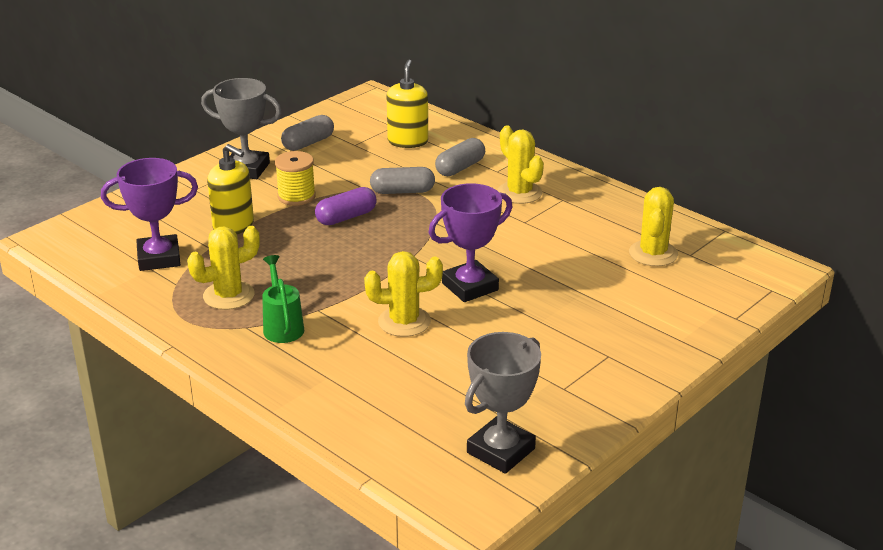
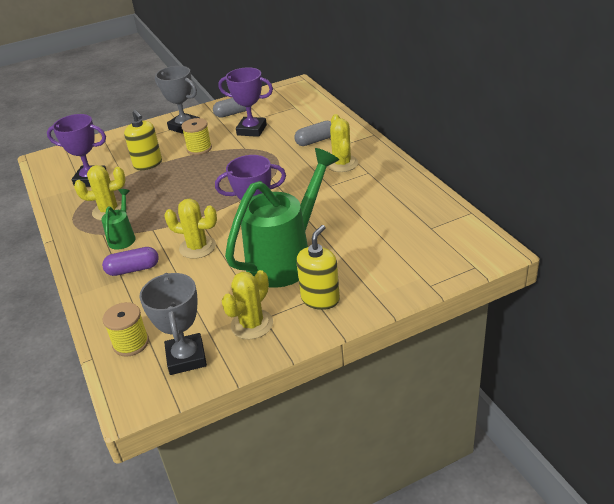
camera: 25 degrees right, 5 degrees up
(346, 217) = (218, 167): purple capsule -> purple capsule (133, 269)
(355, 163) = (251, 130): none -> purple trophy
(402, 191) = (266, 153): grey capsule -> none
(408, 141) = (295, 118): yellow soap dispenser -> yellow soap dispenser (320, 299)
(411, 449) = (131, 343): none -> yellow spool
(500, 451) = (186, 358): grey trophy -> grey trophy turned 75 degrees counterclockwise
(537, 317) = (286, 259): none -> green watering can
(653, 253) = (403, 223): yellow cactus -> yellow cactus (252, 324)

